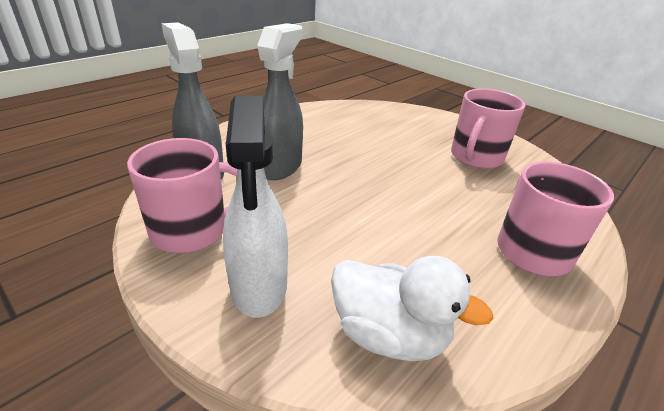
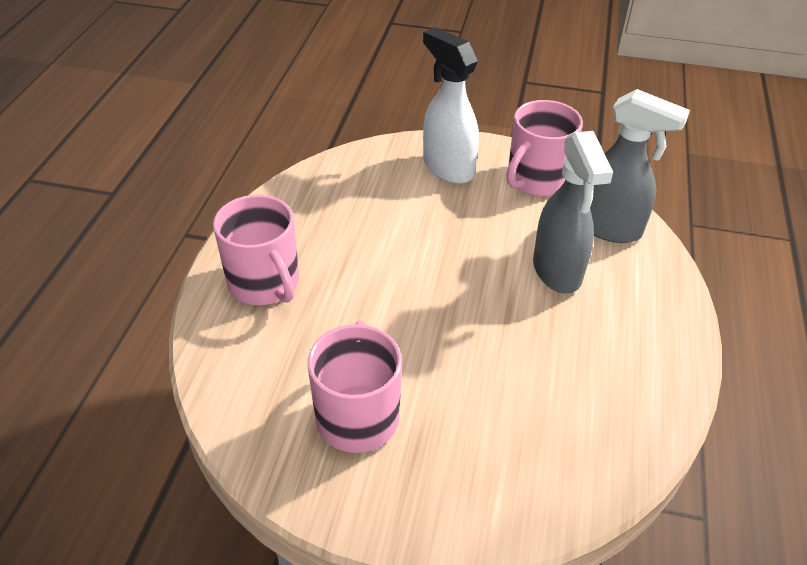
camera: 150 degrees right, 10 degrees up
(389, 334) = (350, 177): white duck -> none

